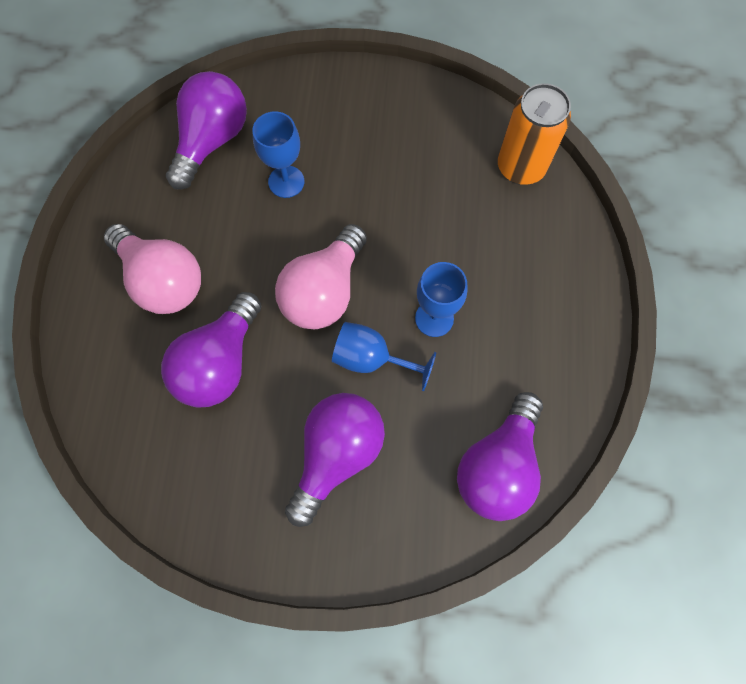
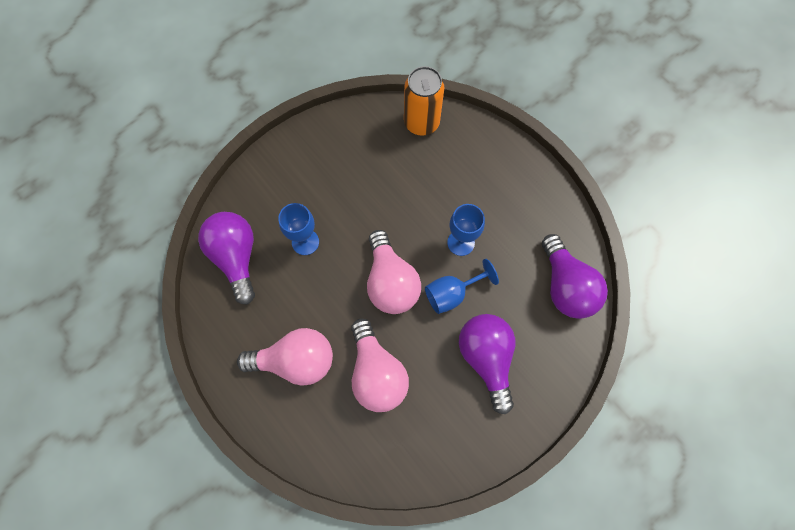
camera: 45 degrees left, 0 degrees up
(219, 363) = (376, 373): purple light bulb -> pink light bulb

